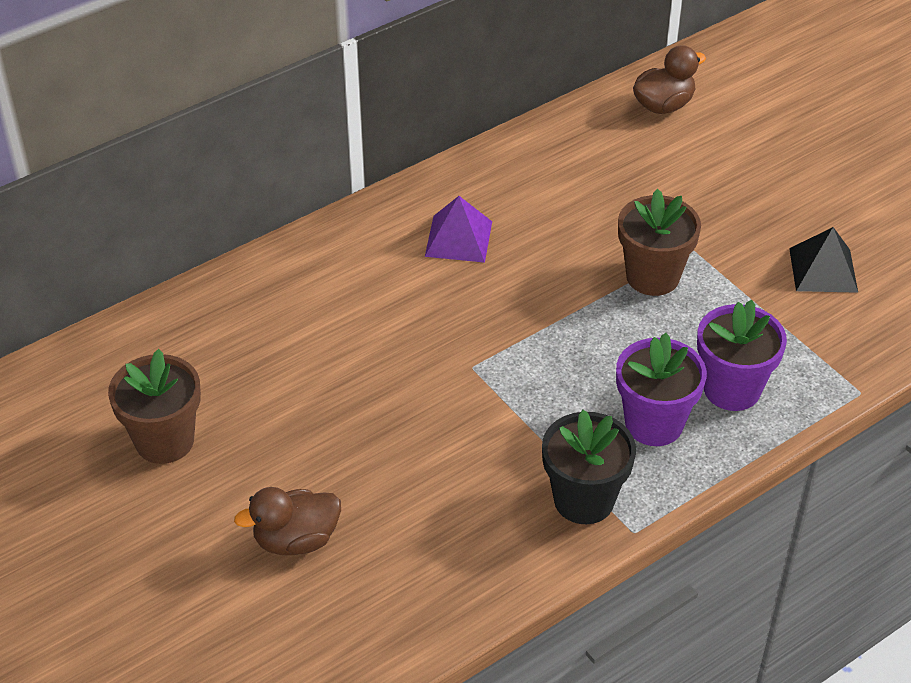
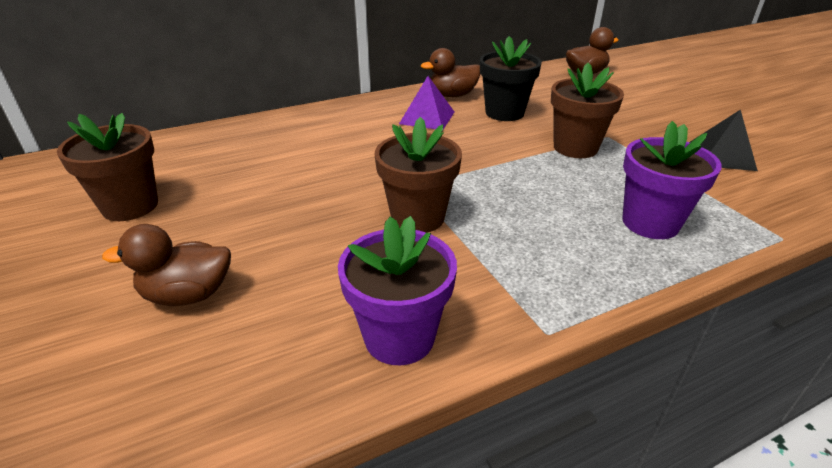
camera: 10 degrees right, 10 degrees down
(482, 183) = (452, 95): none -> brown duck
(489, 414) = (418, 217): none -> brown flower pot
(584, 500) = (495, 295): black flower pot -> black flower pot (504, 113)
(654, 424) = (573, 240): purple flower pot -> purple flower pot (399, 337)

